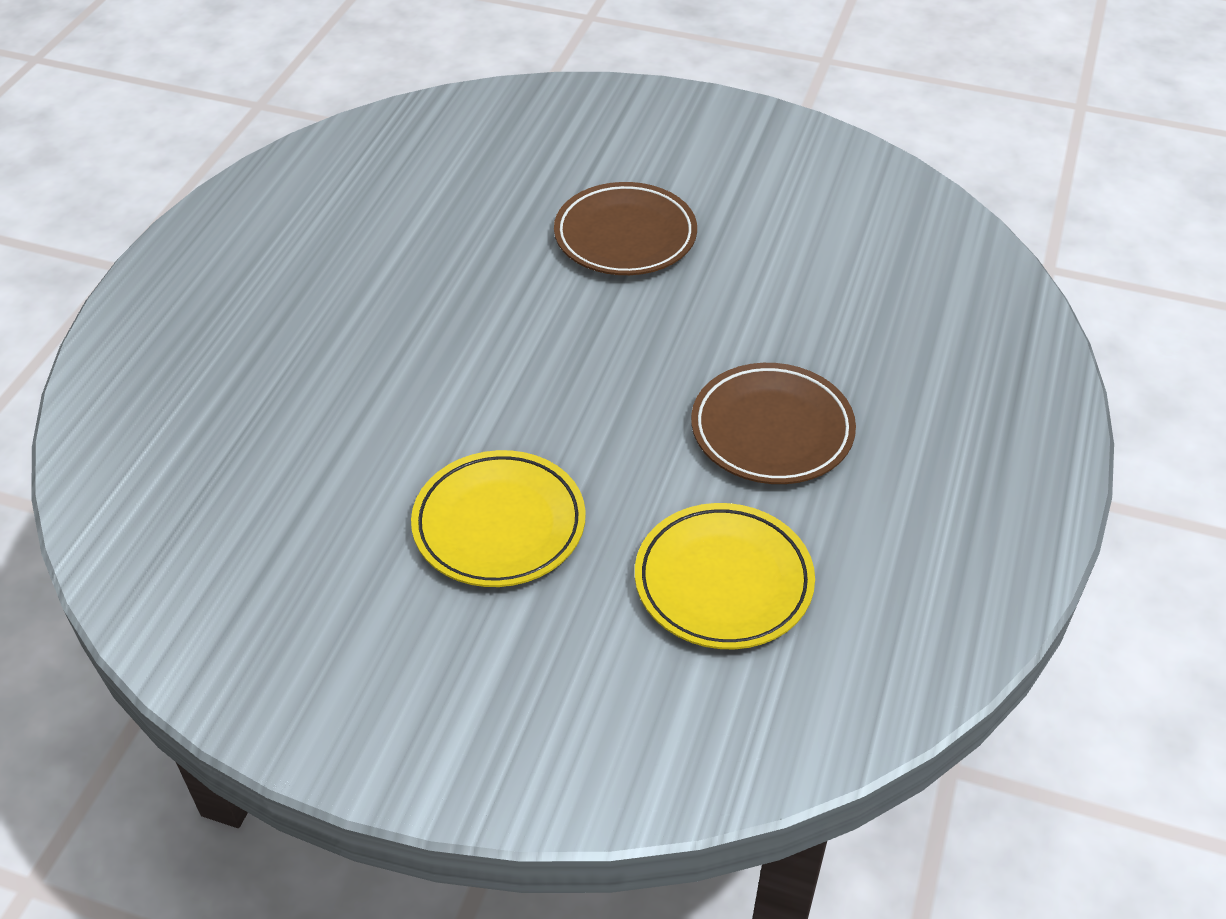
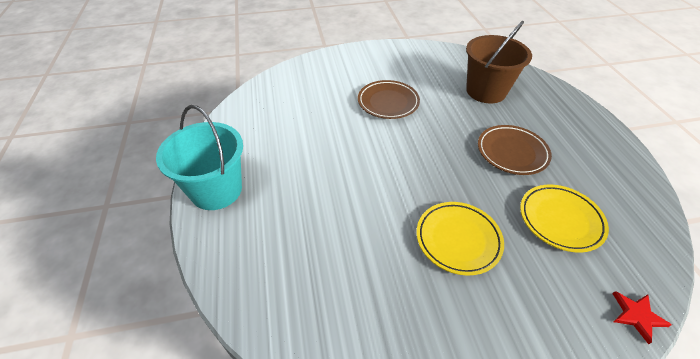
camera: 30 degrees left, 0 degrees up
(188, 276) = (216, 190): none -> turquoise bucket
(677, 777) = (637, 316): none -> red star
(862, 290) = (486, 91): none -> brown bucket

